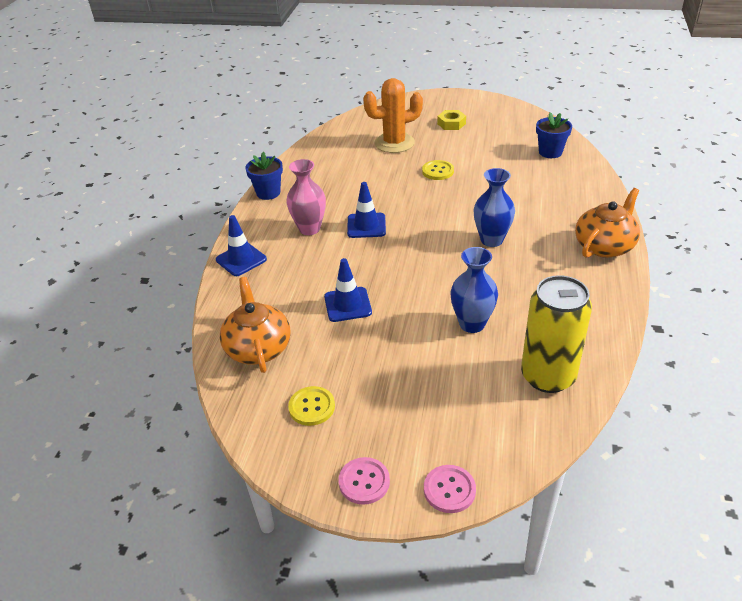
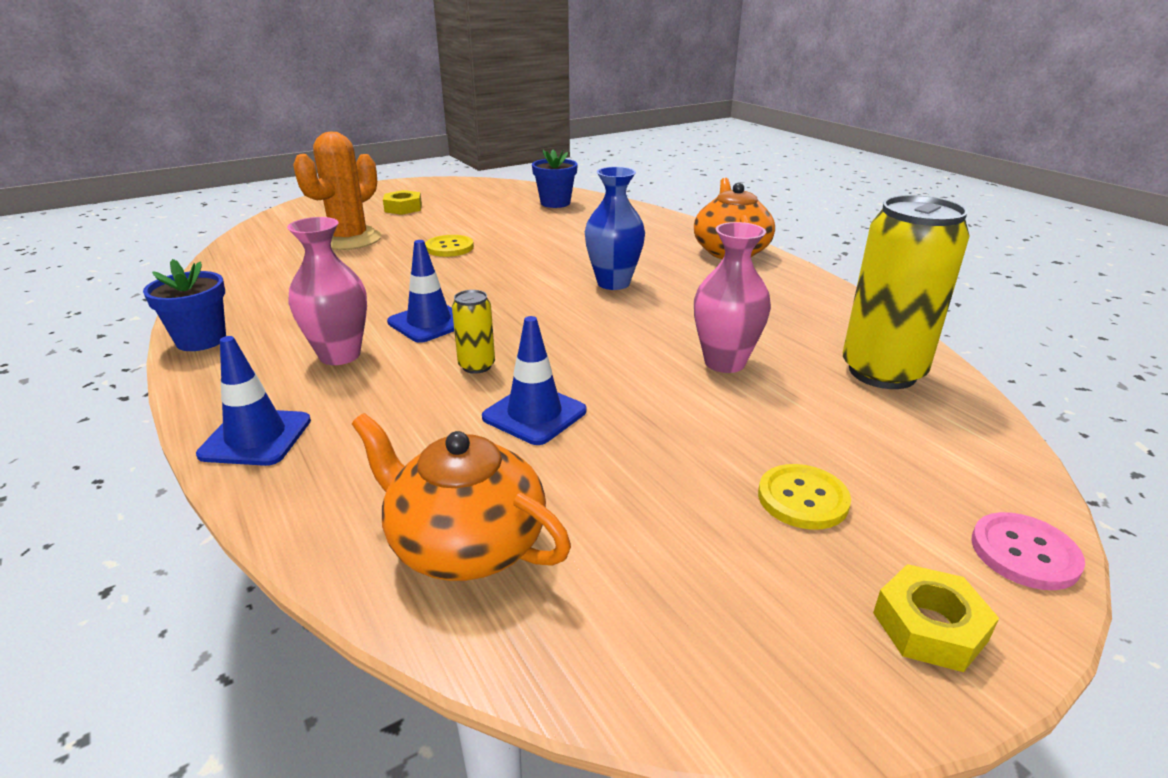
camera: 45 degrees left, 10 degrees down
(312, 407) = (687, 574): yellow button -> yellow button (802, 499)
(356, 264) = (476, 366): none -> yellow can
(364, 482) = (929, 627): pink button -> yellow nut
(472, 324) = (724, 362): blue vase -> pink vase

